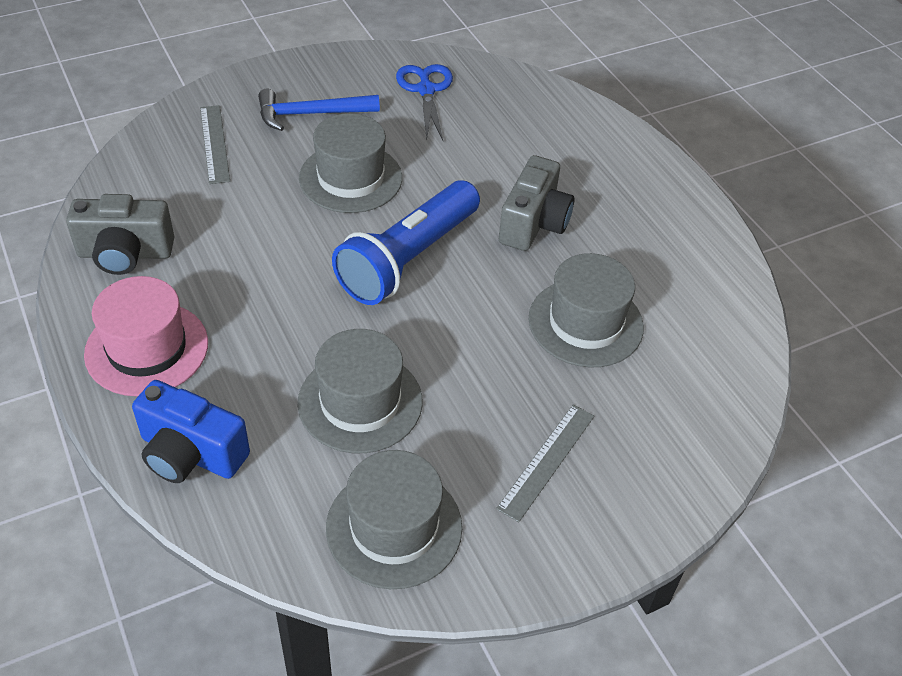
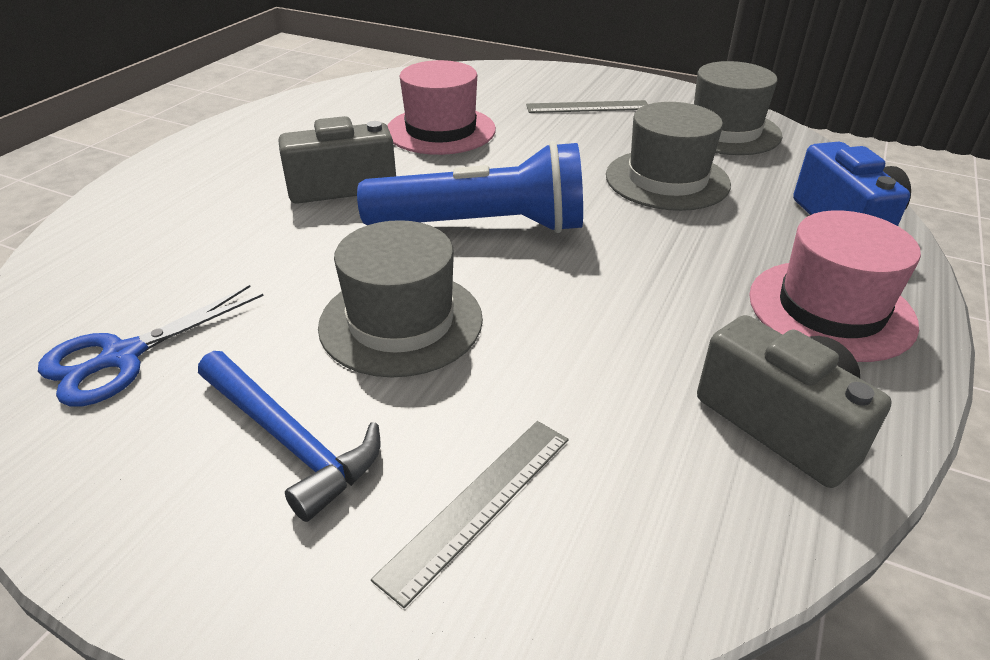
camera: 125 degrees left, 10 degrees down
(585, 323) = (441, 130): grey hat -> pink hat

